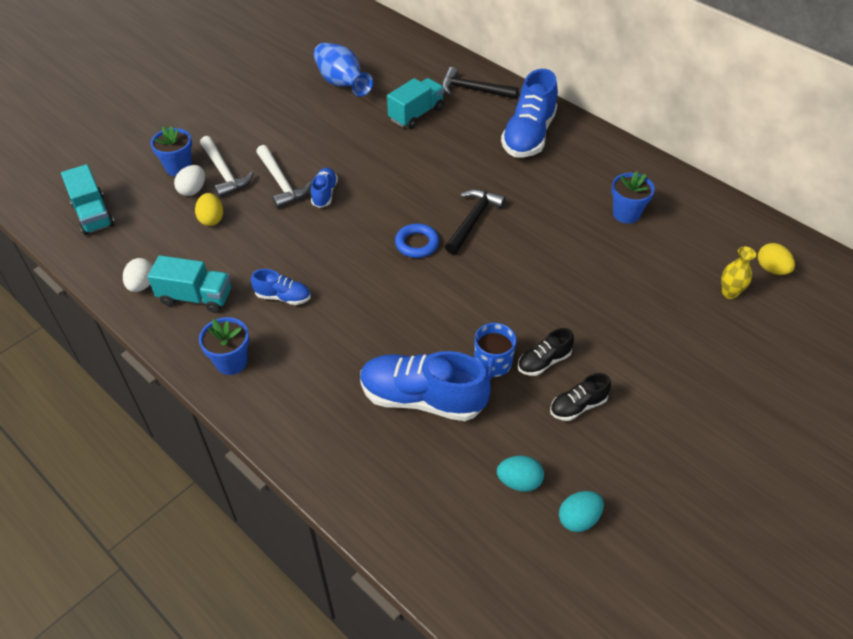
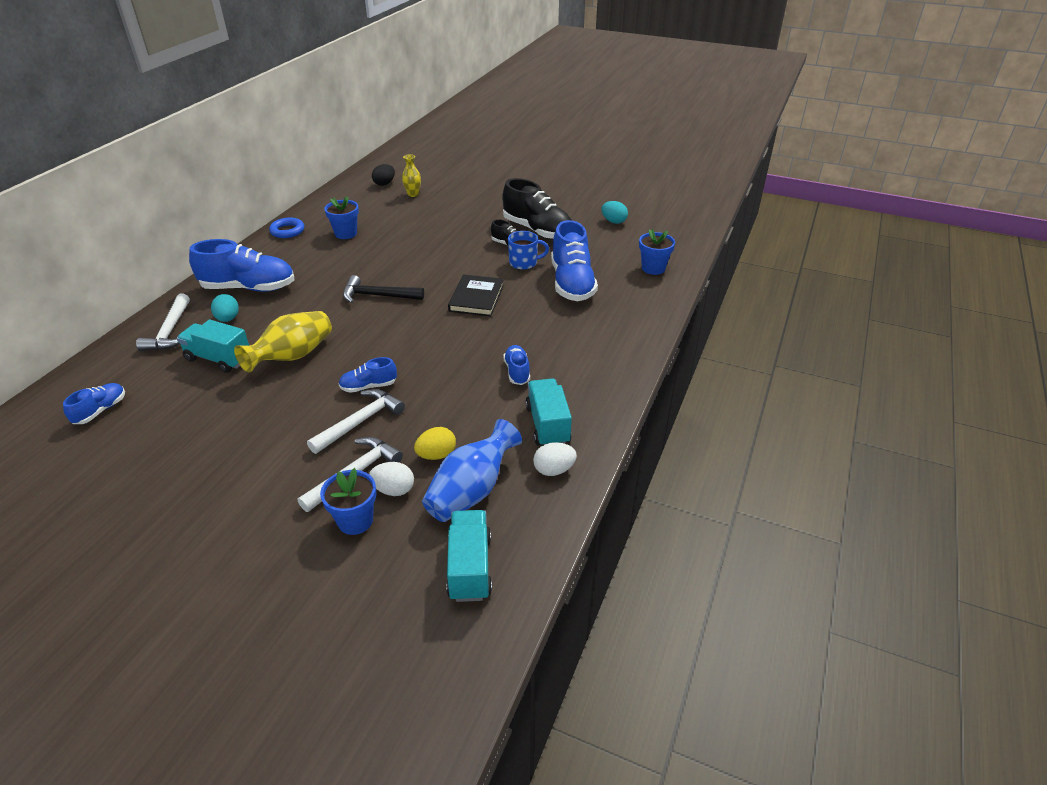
camera: 110 degrees left, 10 degrees down
(93, 214) = (469, 567): turquoise truck -> turquoise truck turned 45 degrees counterclockwise
(231, 362) = (602, 377): blue flower pot -> blue flower pot (653, 268)
(342, 83) = (154, 430): blue vase -> blue vase (471, 491)
(381, 60) = (100, 410): none -> blue shoe
(396, 154) = (293, 356): none -> yellow vase
(417, 244) = (418, 317): blue ring -> blue ring (287, 231)
(431, 298) = (476, 298): none -> black book
(473, 90) = (170, 331): black hammer -> white hammer
(519, 482) = (605, 241): turquoise egg -> turquoise egg (228, 319)
(578, 406) = (537, 230): black shoe -> black shoe, size x2.00
(771, 269) = (384, 183): yellow egg -> black egg

